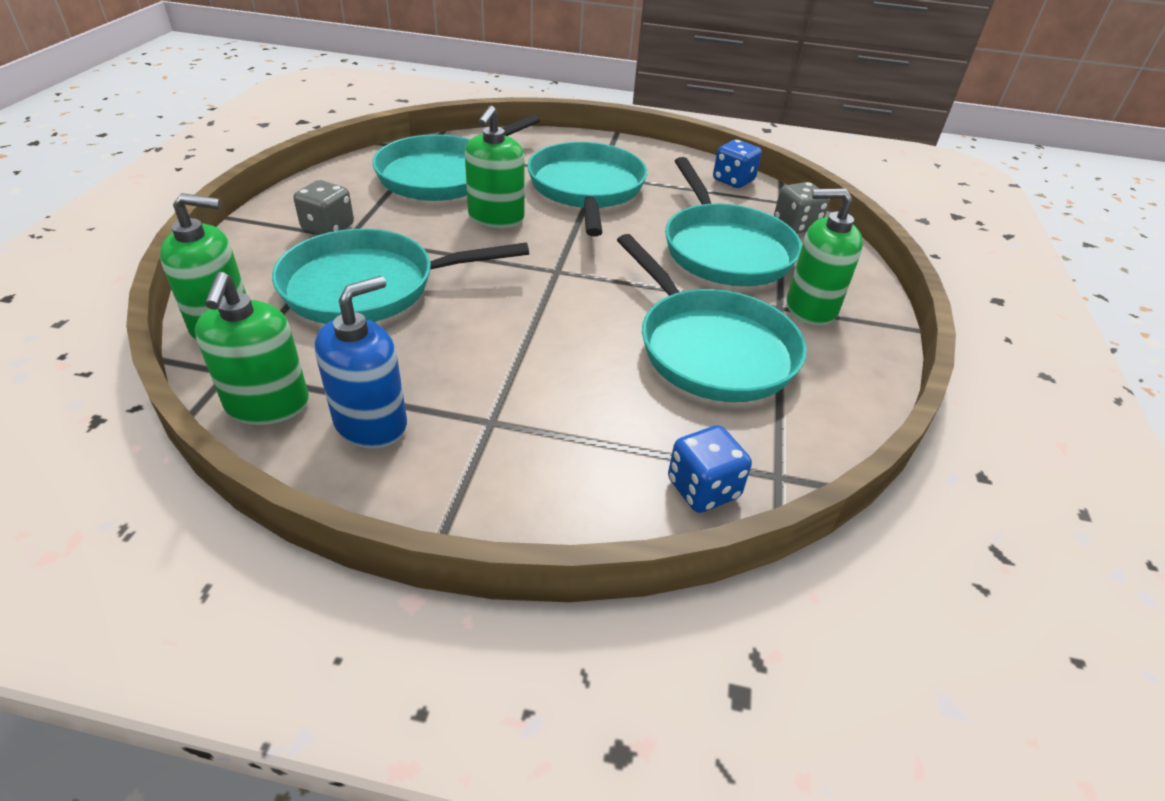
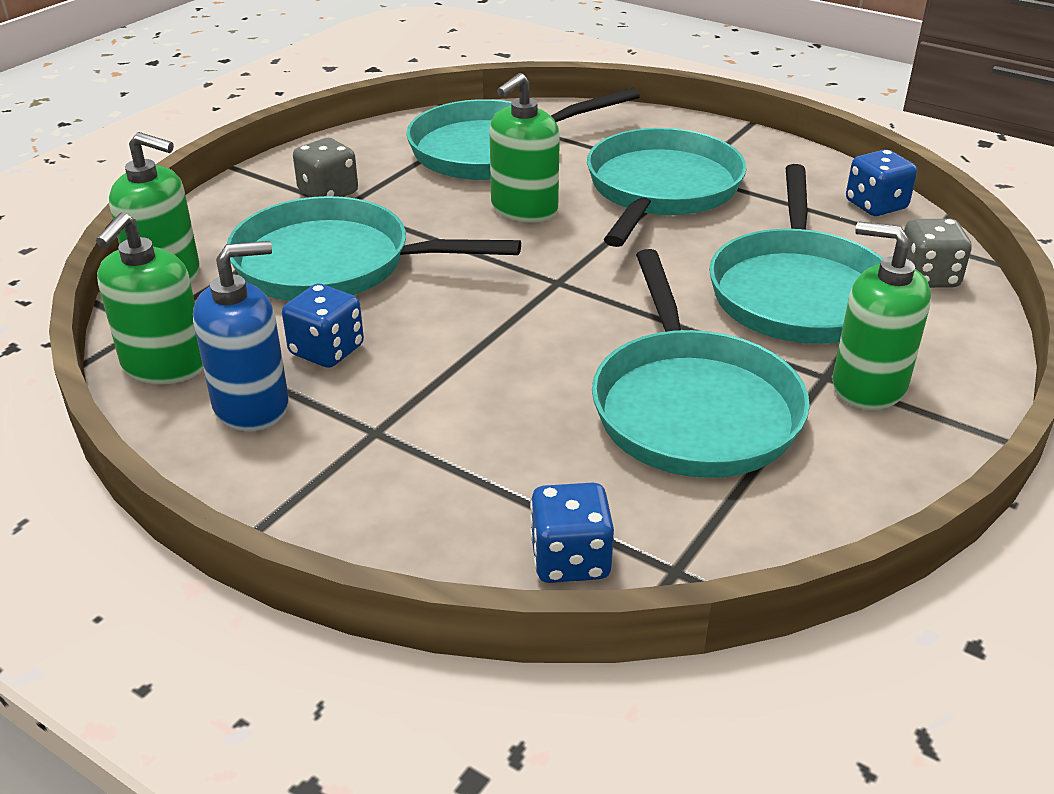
camera: 25 degrees right, 5 degrees down
(408, 361) = (327, 350): none -> blue dice

